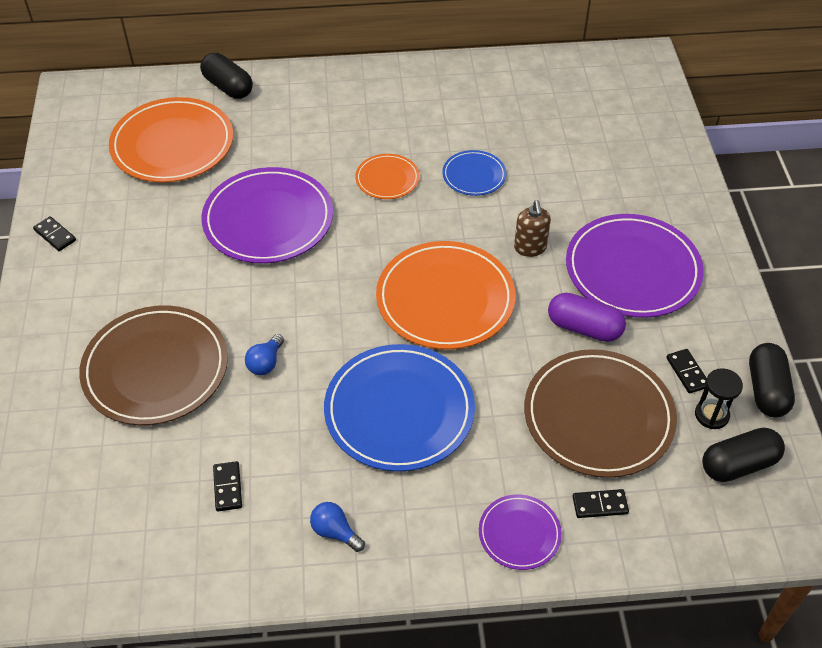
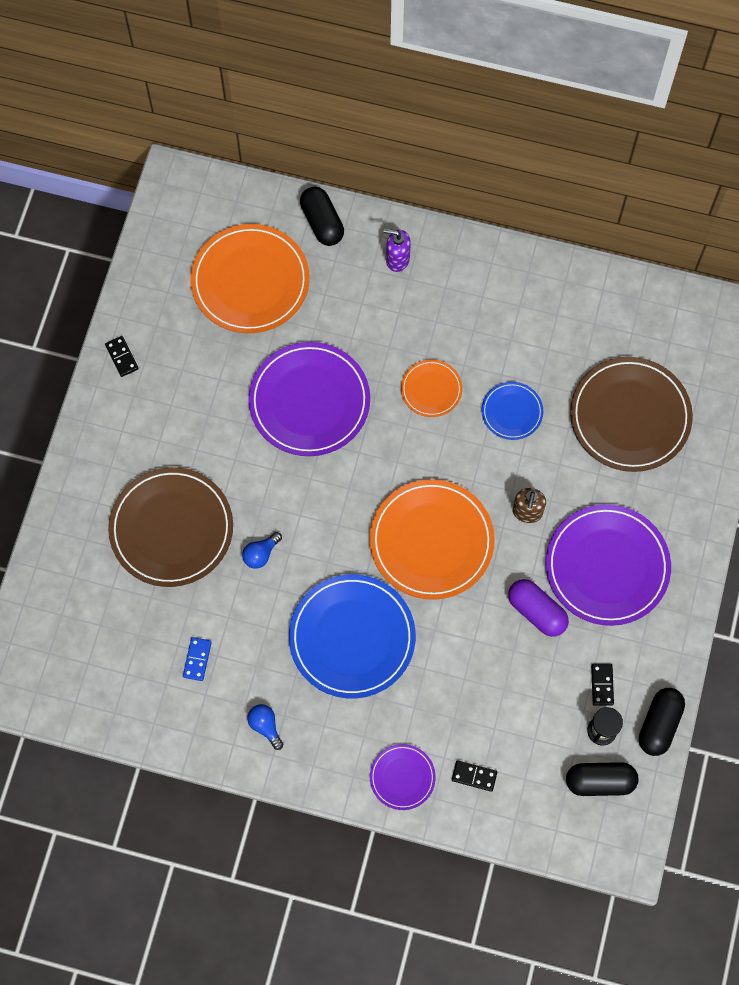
camera: 20 degrees right, 20 degrees up
(227, 487) = (197, 659): black domino -> blue domino
(311, 95) = (397, 259): none -> purple soap dispenser
(598, 416) = (509, 699): brown plate -> brown plate (630, 416)

